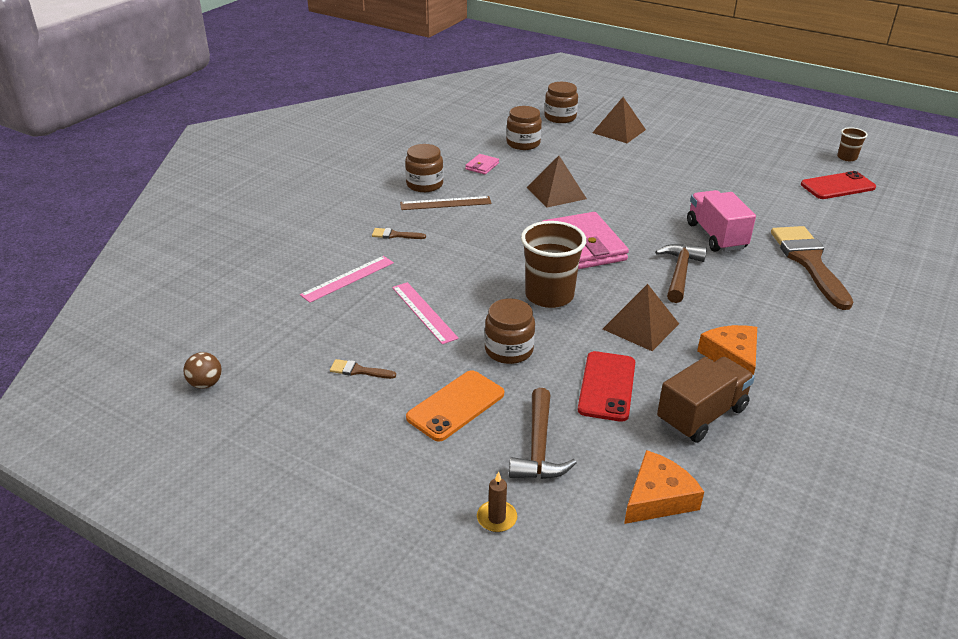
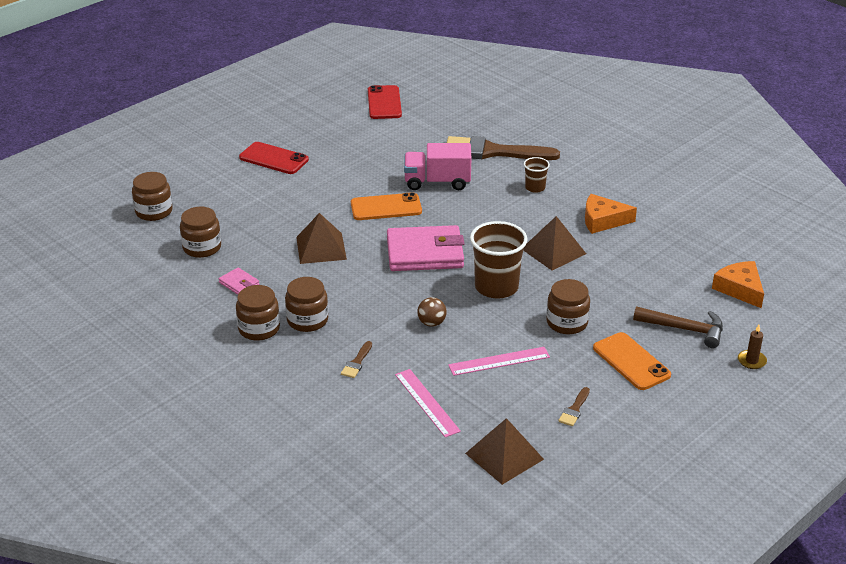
camera: 75 degrees left, 0 degrees up
(205, 384) = (571, 506): brown ball -> brown ball (431, 323)
(445, 203) = (307, 320): brown ruler -> brown jar
(607, 386) = (623, 284): red phone -> red phone (274, 159)
(619, 131) = (211, 183): brown pyramid -> brown pyramid (504, 456)
(646, 214) = (386, 207): none -> orange phone
(680, 273) = (486, 214): brown hammer -> none
(701, 415) = (663, 250): brown truck -> none
(847, 157) = (338, 83): brown cup -> brown cup (535, 188)

